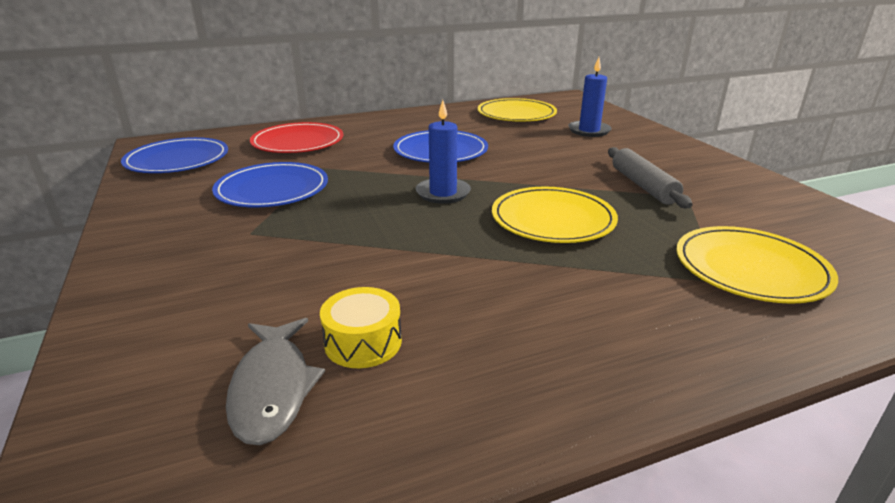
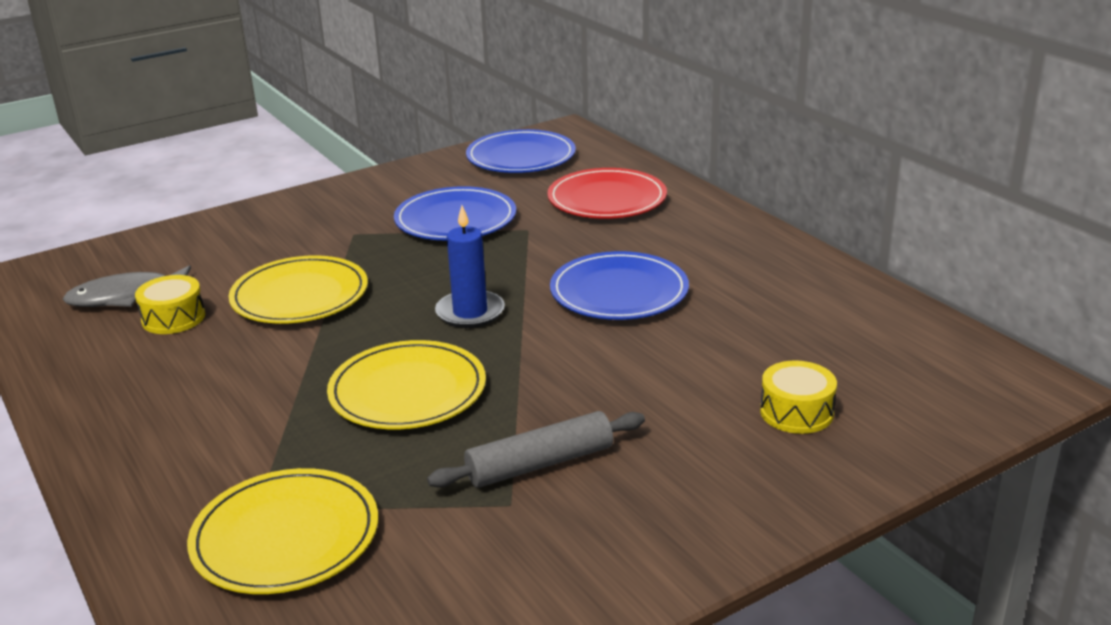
camera: 80 degrees right, 0 degrees up
(516, 114) = (849, 334): yellow plate -> yellow plate (300, 296)
(589, 131) = (796, 412): blue candle -> yellow drum

